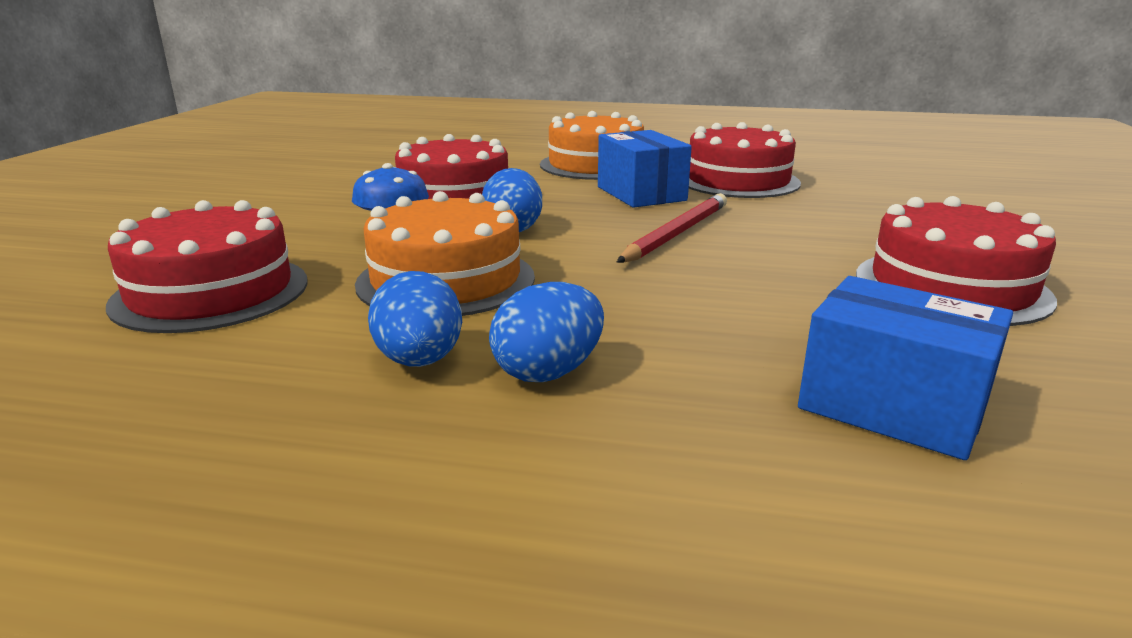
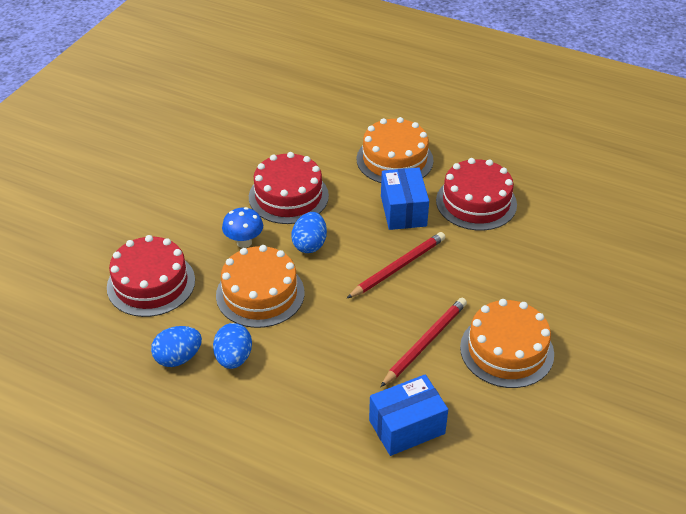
camera: 15 degrees right, 20 degrees up
(548, 372) = (283, 377): blue egg -> blue egg (178, 358)
(801, 295) = (425, 343): none -> red pencil
(892, 407) = (407, 427): blue box -> blue box turned 75 degrees counterclockwise
(951, 286) = (506, 350): red cake -> orange cake

